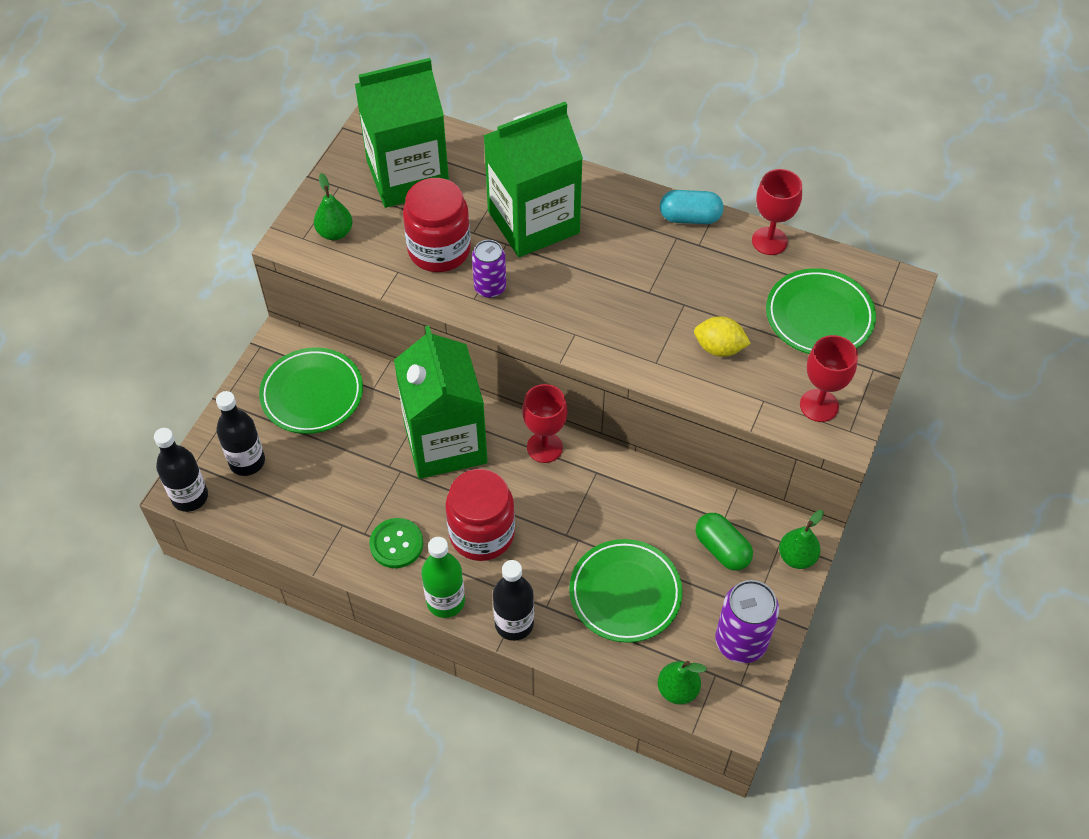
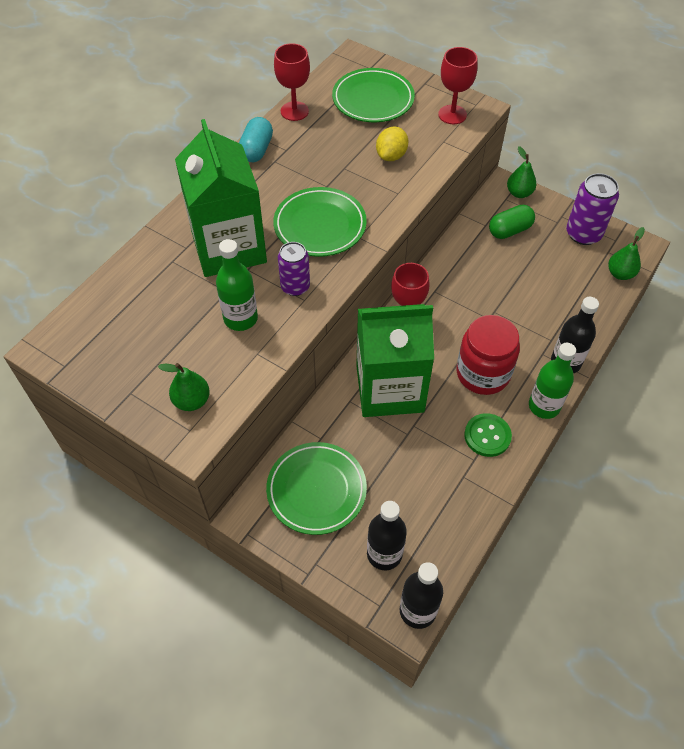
camera: 80 degrees left, 0 degrees up
(408, 176) = (138, 333): green carton -> none
(439, 250) = (240, 318): red jar -> green bottle
(625, 593) = (542, 290): green plate -> green plate (320, 225)

